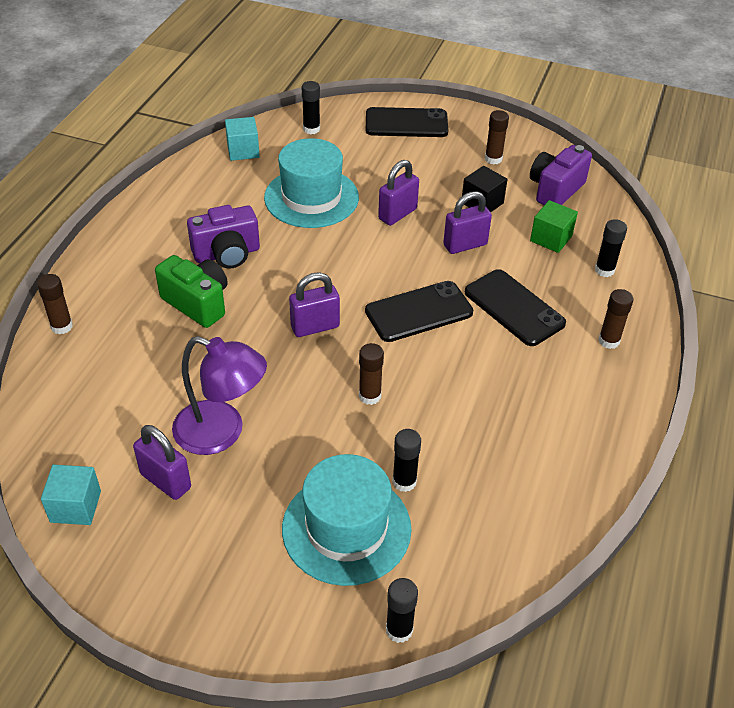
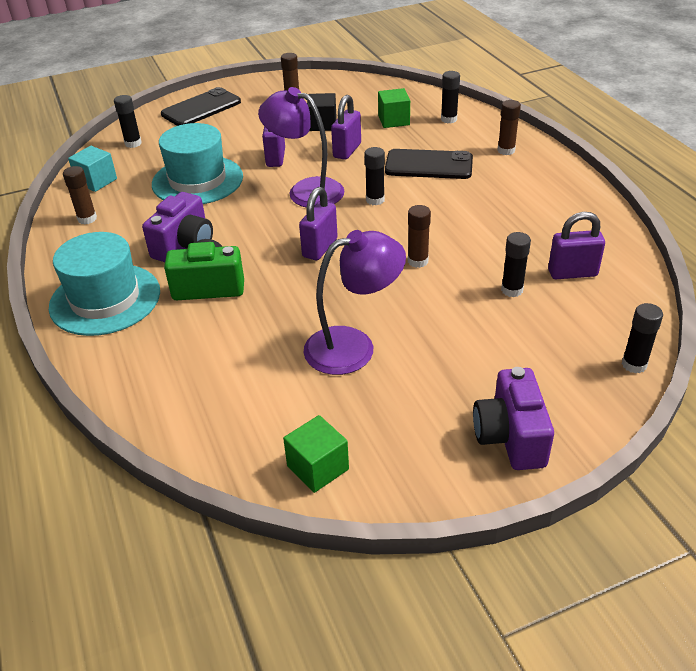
camera: 40 degrees left, 5 degrees down
(61, 326) = (114, 369): brown glue stick -> brown glue stick (87, 219)
(75, 506) = (318, 468): turquoise cube -> green cube
(165, 481) = (360, 402): purple padlock -> purple padlock (572, 273)
(346, 528) = (519, 338): turquoise hat -> turquoise hat (105, 299)
(378, 263) = (306, 190): none -> purple lamp
(419, 312) = (375, 200): black phone -> black glue stick
(555, 190) = (357, 96): purple camera -> purple camera (510, 437)

